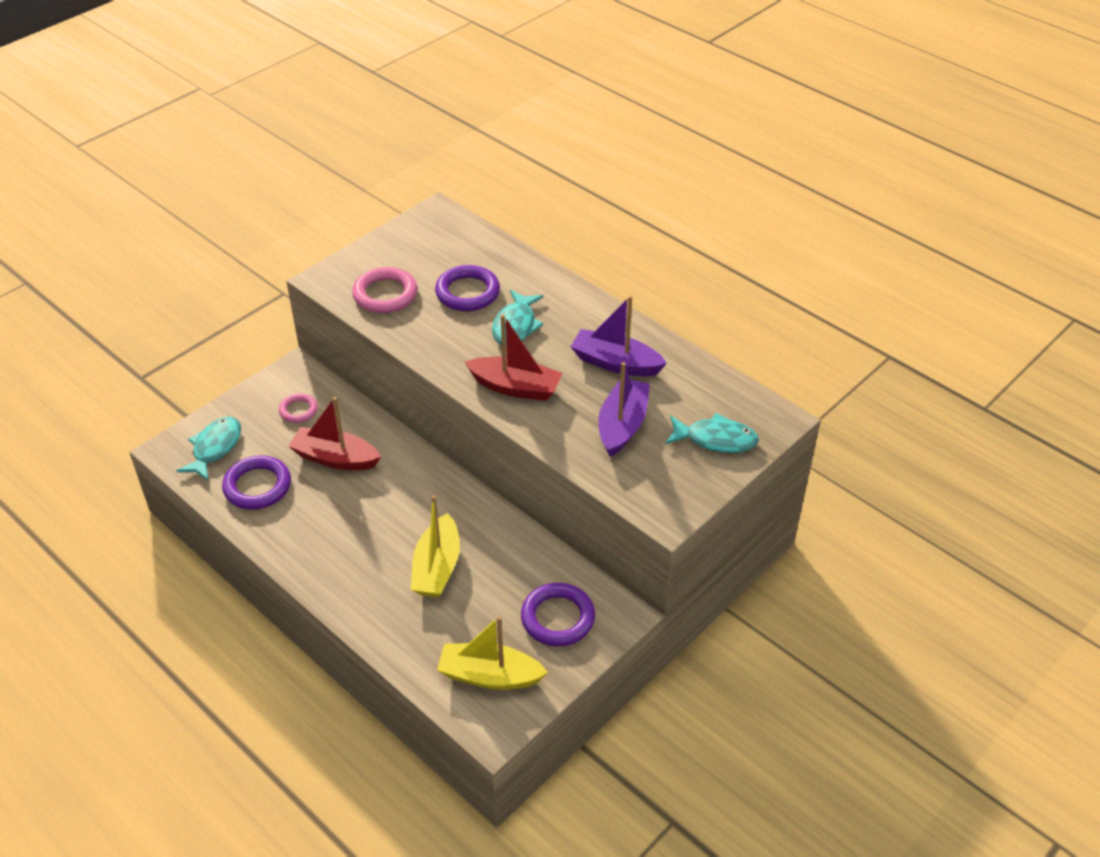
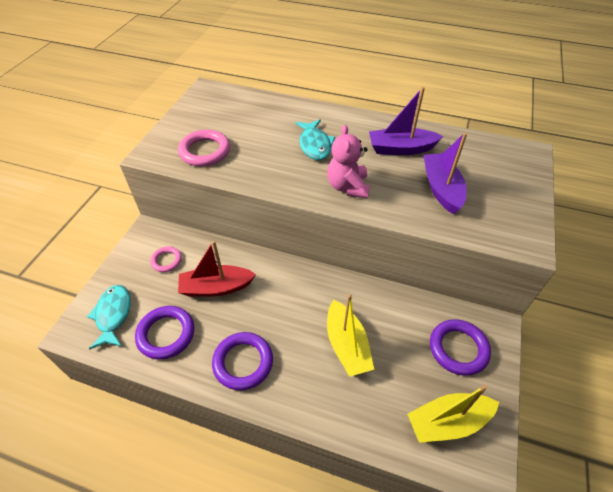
camera: 25 degrees left, 5 degrees up
(467, 292) = (265, 133): purple ring -> purple ring (243, 362)
(515, 387) = (348, 187): red boat -> pink teddy bear
(716, 439) = (507, 178): turquoise fish -> none

